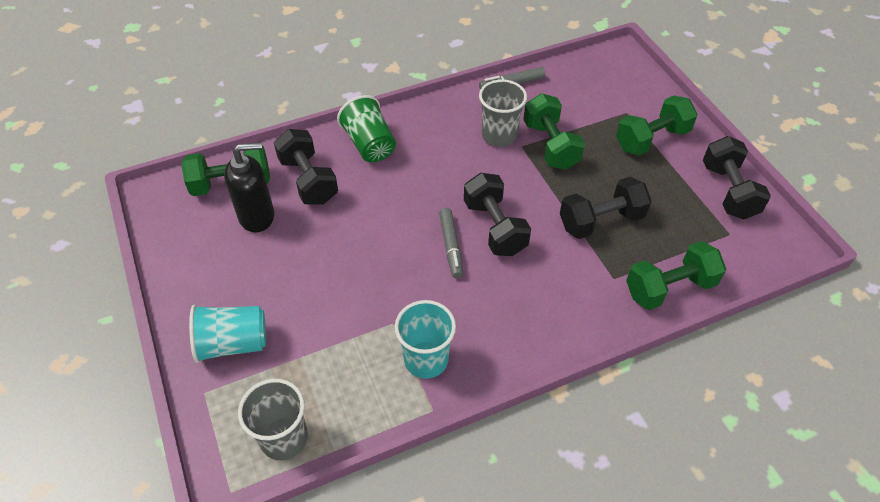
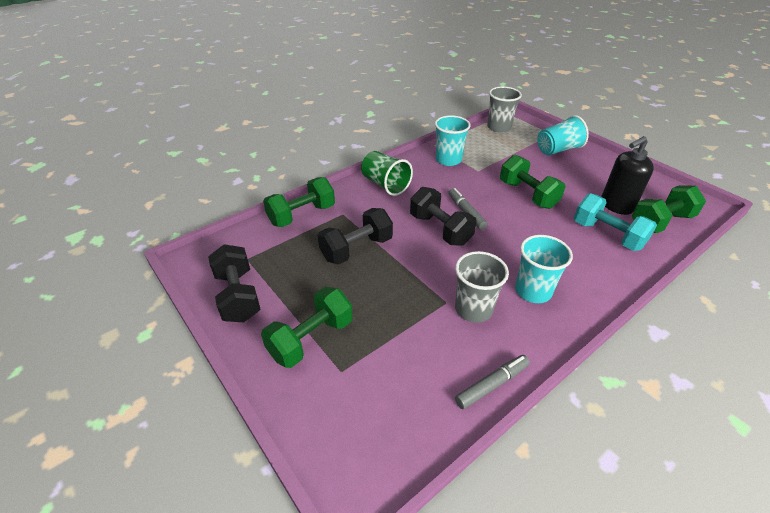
camera: 165 degrees right, 10 degrees down
(308, 180) = (607, 235): black dumbbell -> turquoise dumbbell
(369, 145) = (587, 274): green cup -> green cup (385, 185)
(434, 140) = (533, 291): none -> turquoise cup
(550, 145) = (418, 309): green dumbbell -> green dumbbell (527, 194)

